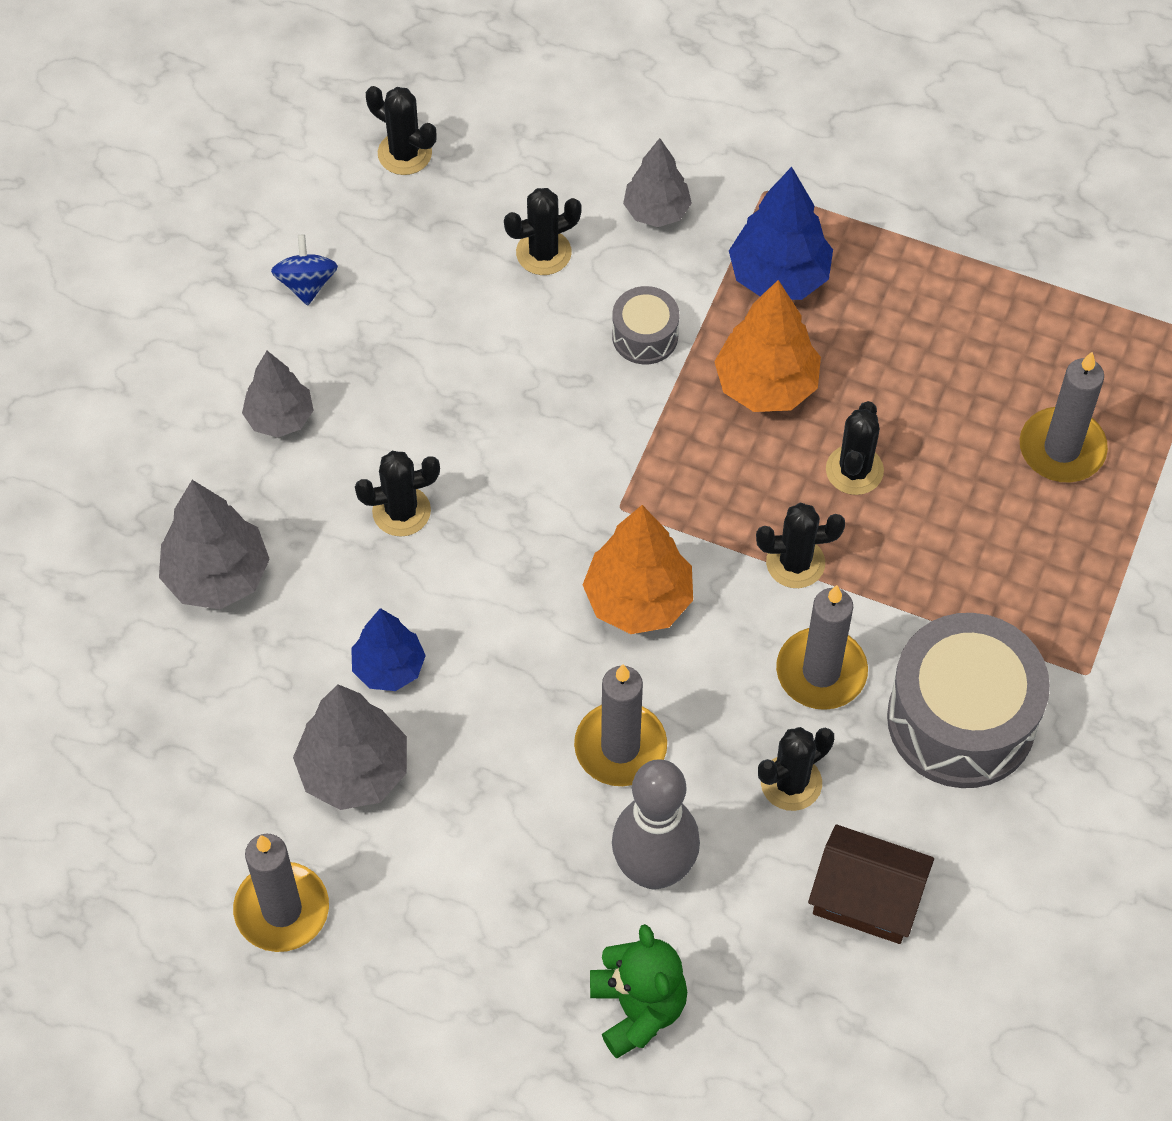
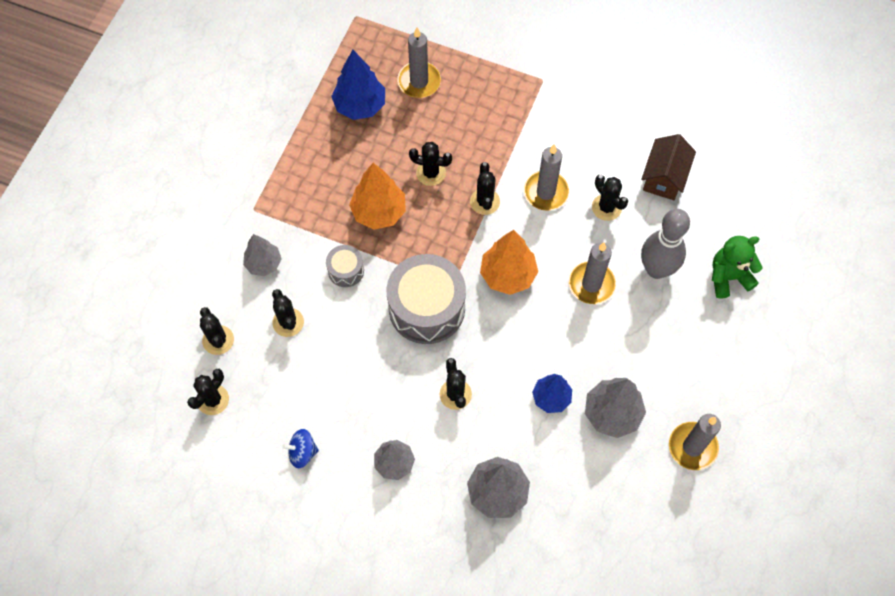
camera: 90 degrees left, 5 degrees up
(511, 154) = (218, 340): none -> black cactus
(778, 277) = (310, 204): blue tree -> blue tree (360, 106)
(961, 719) = (569, 133): grey drum -> grey drum (426, 308)

